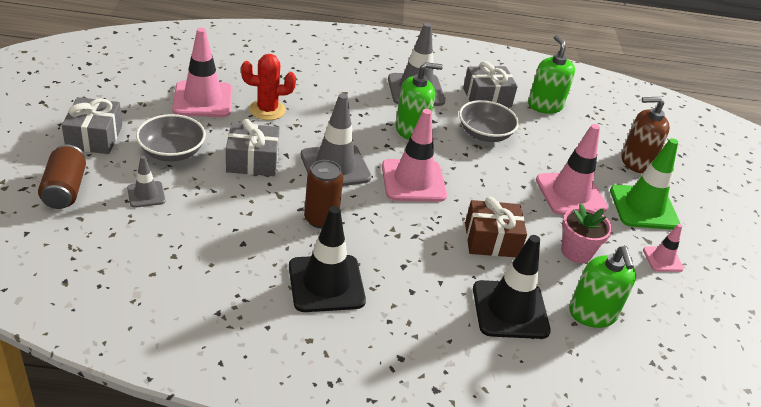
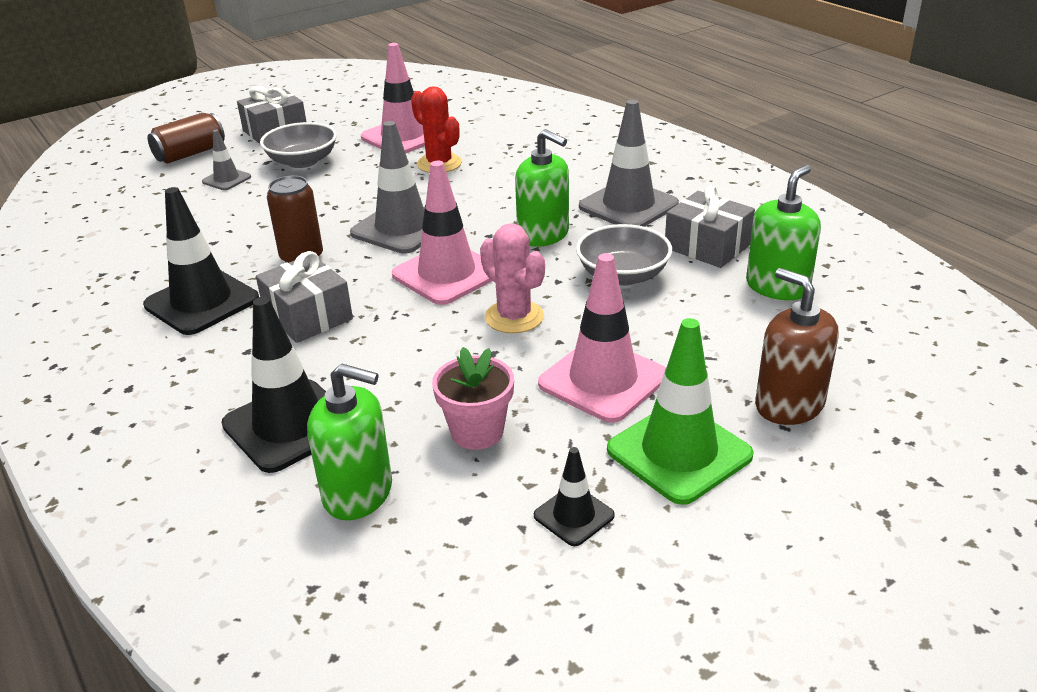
camera: 60 degrees right, 5 degrees down
(252, 161) = (345, 193): grey gift -> grey gift (308, 316)
(485, 185) = (514, 317): none -> pink cactus
(491, 240) = (409, 362): brown gift -> none
(592, 314) = (358, 493): green soap dispenser -> green soap dispenser turned 120 degrees counterclockwise
(662, 259) = (574, 515): pink traffic cone -> black traffic cone

